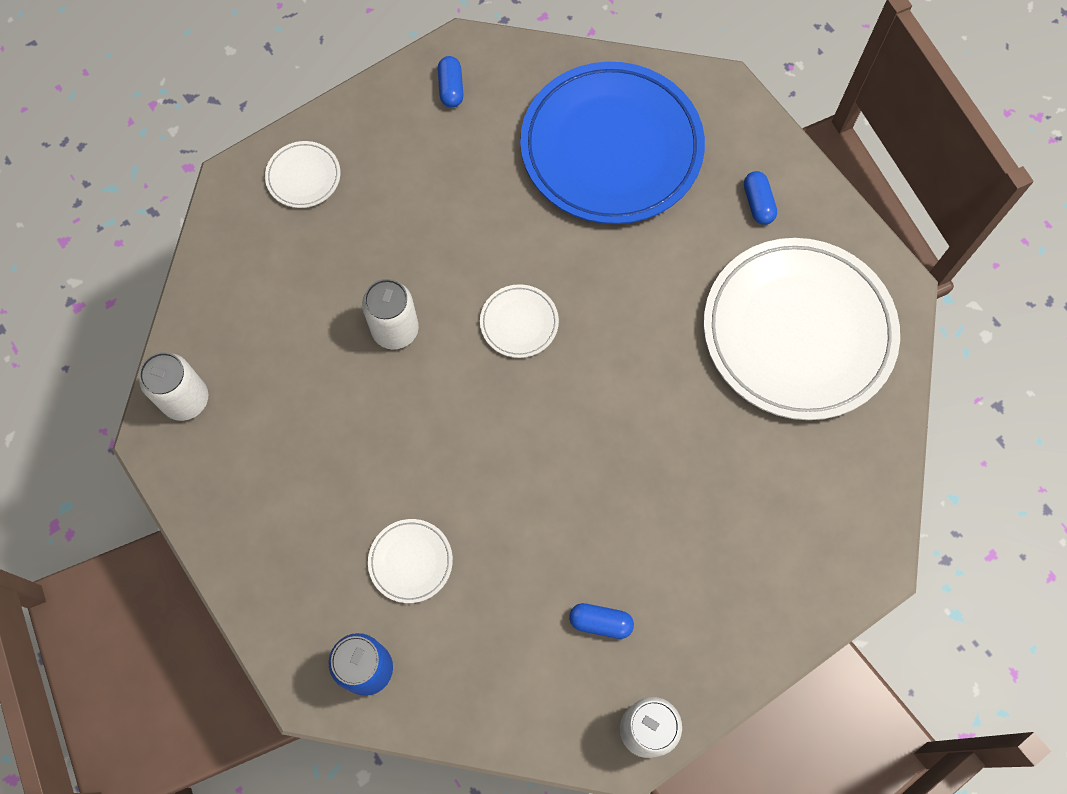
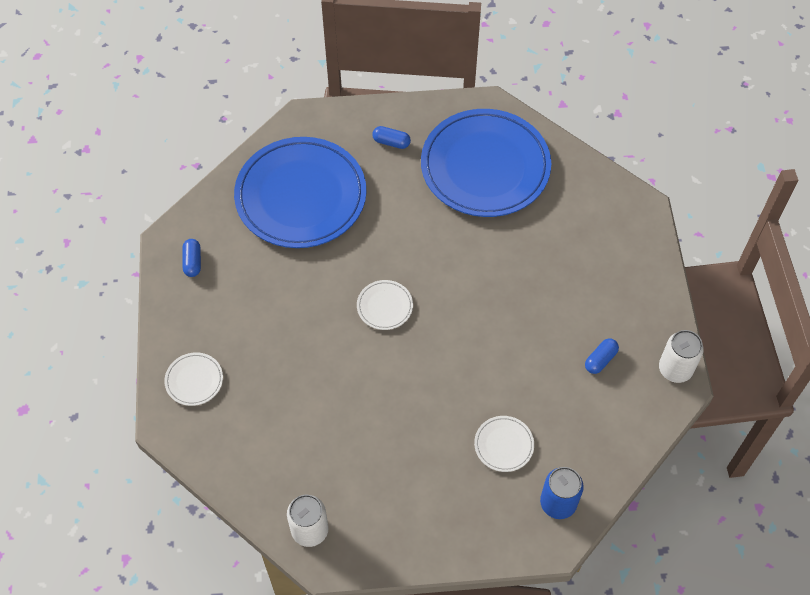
camera: 60 degrees left, 10 degrees down
(395, 330) = (343, 378): white can -> none
(451, 88) = (192, 262): blue capsule -> blue capsule turned 60 degrees clockwise
(798, 332) = (485, 167): white plate -> blue plate

